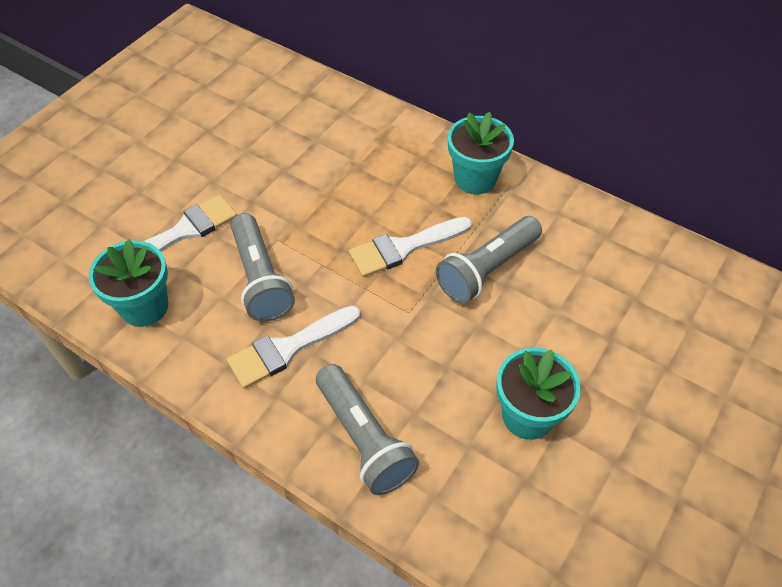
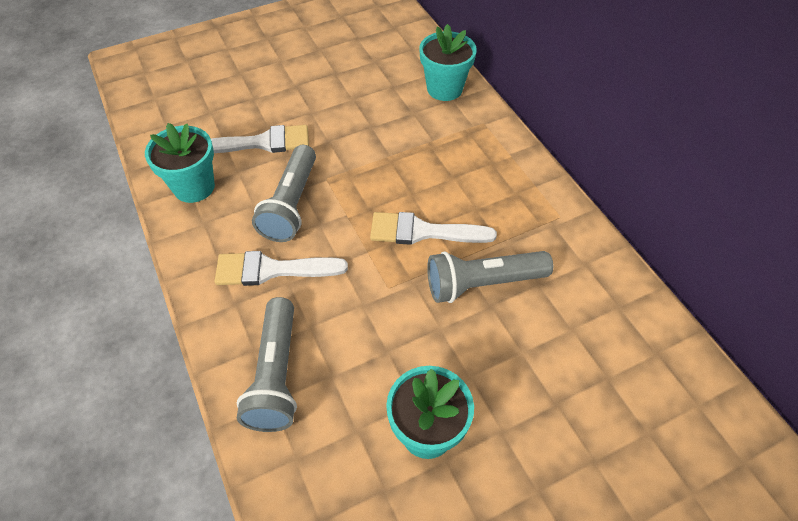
camera: 30 degrees right, 0 degrees up
(475, 179) = (528, 200): turquoise flower pot -> turquoise flower pot (444, 89)

